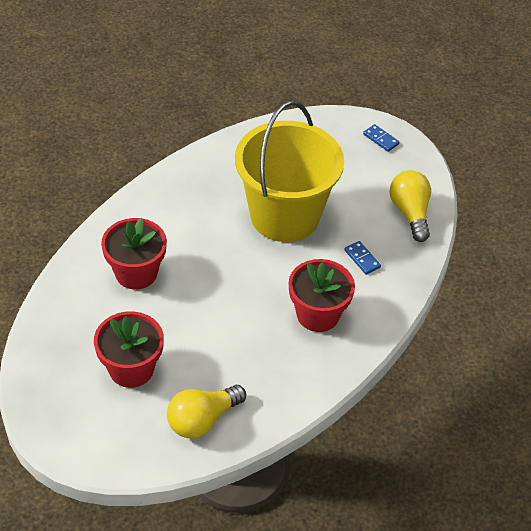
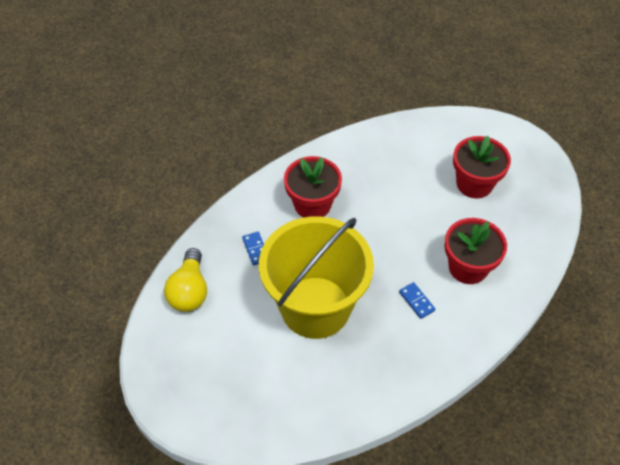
camera: 165 degrees left, 5 degrees up
(202, 420) = (422, 140): yellow light bulb -> none
(381, 139) = (179, 392): blue domino -> blue domino (416, 301)

